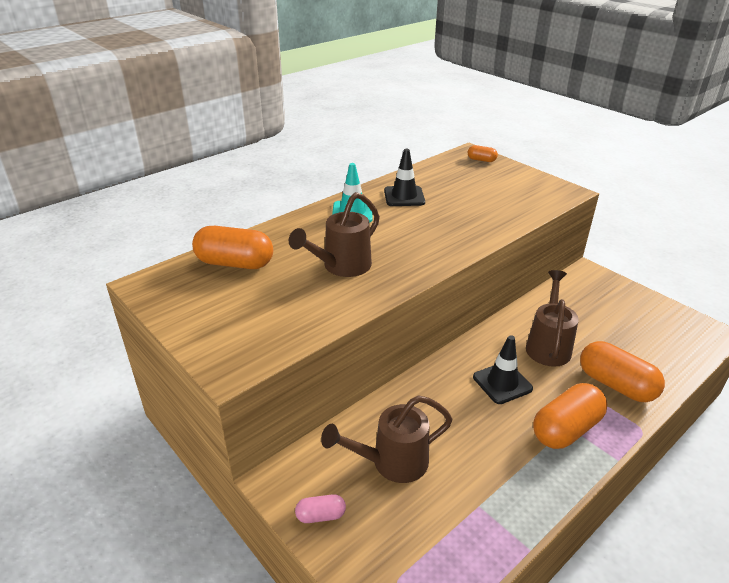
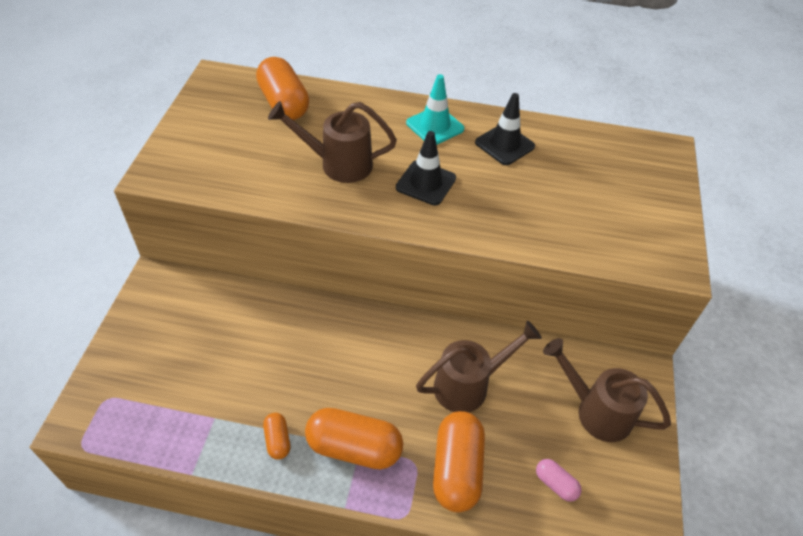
camera: 50 degrees right, 15 degrees up
(321, 515) = (140, 321): pink capsule -> pink capsule (555, 484)
(392, 462) = (221, 337): brown watering can -> brown watering can (596, 411)
(481, 160) = (660, 165): orange capsule -> orange capsule (277, 440)
(502, 383) = (378, 370): black traffic cone -> black traffic cone (426, 183)

